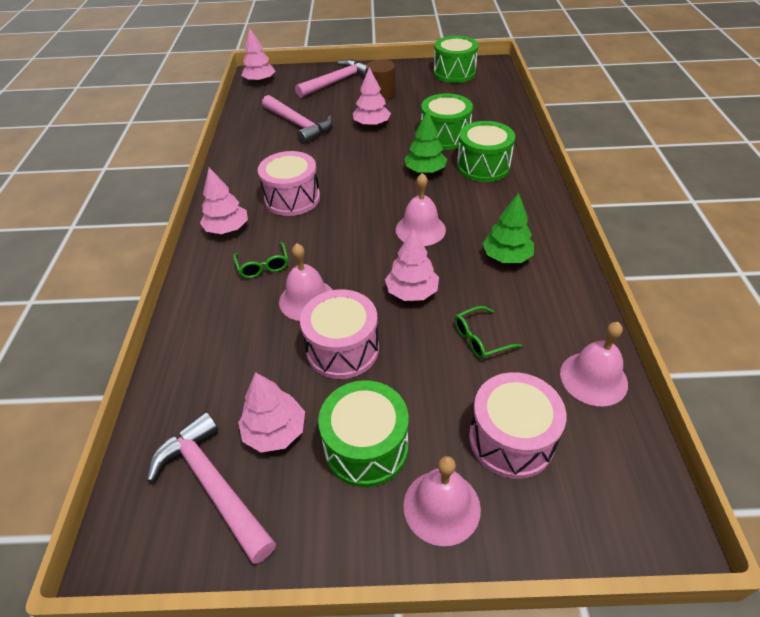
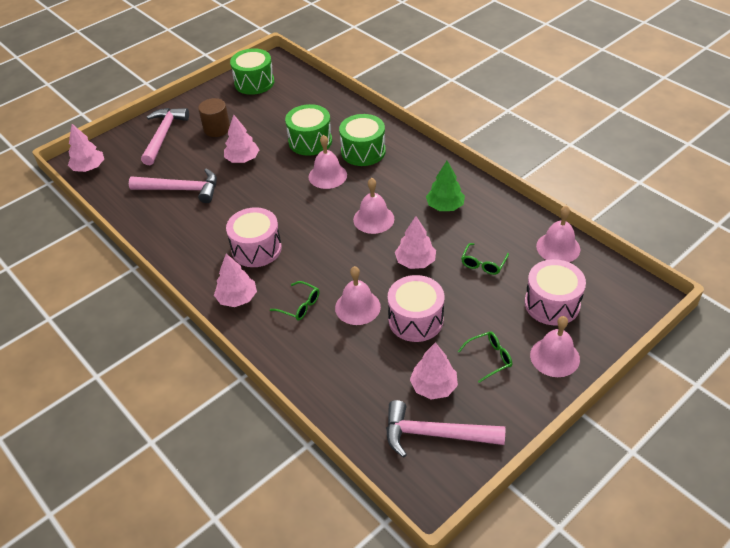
camera: 40 degrees left, 0 degrees up
(366, 447) = (489, 358): green drum -> green glasses
(425, 171) = (327, 175): green tree -> pink bell

